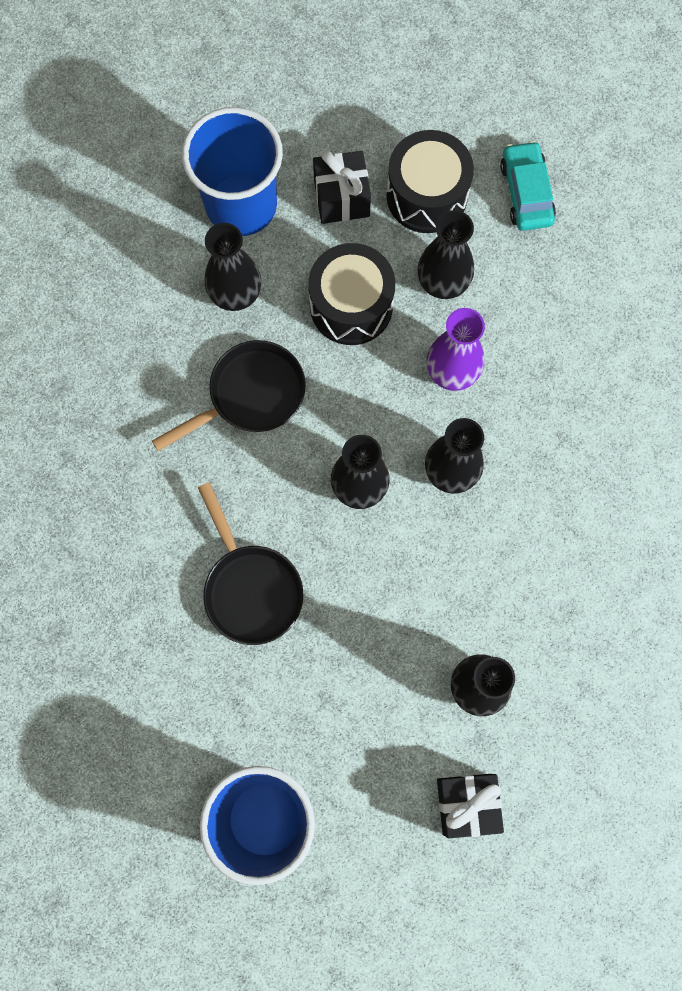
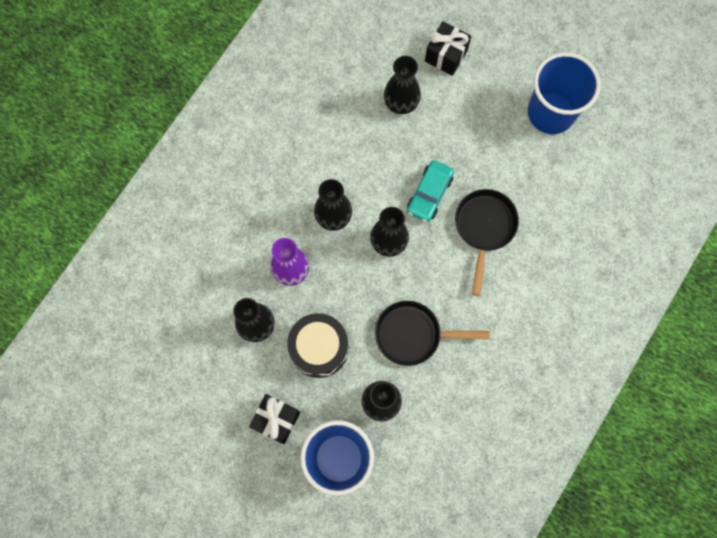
camera: 145 degrees left, 0 degrees up
(427, 195) = (225, 386): black drum -> none
(526, 192) = (167, 347): turquoise car -> turquoise car (429, 194)

